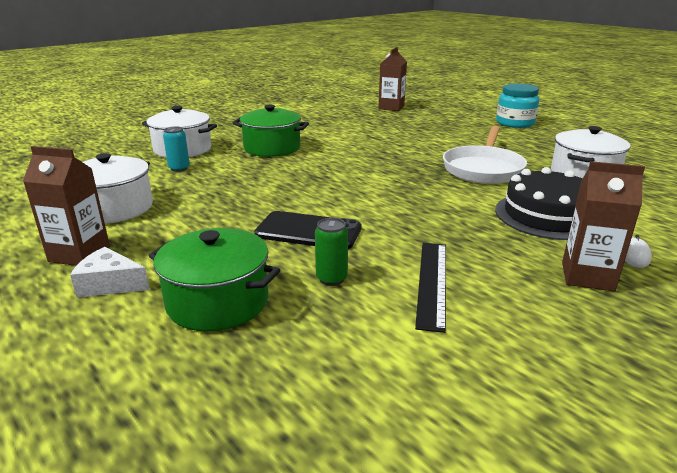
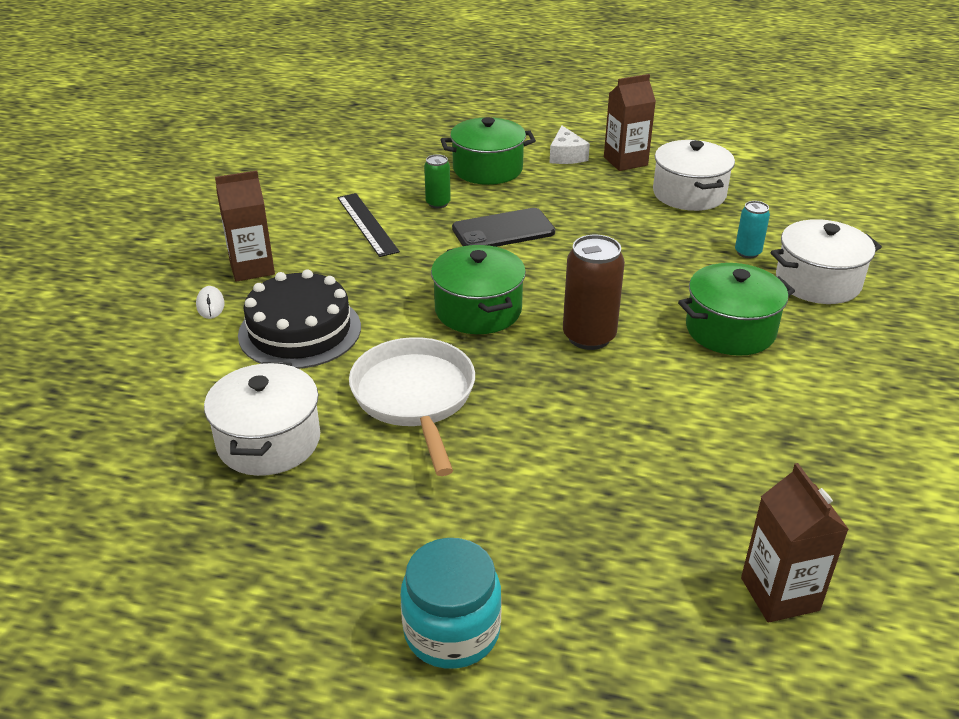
camera: 145 degrees right, 10 degrees up
(110, 284) = (566, 156): white cheese -> white cheese turned 105 degrees clockwise
(350, 164) = (589, 337): none -> brown can
(401, 191) = (478, 310): none -> green pot

